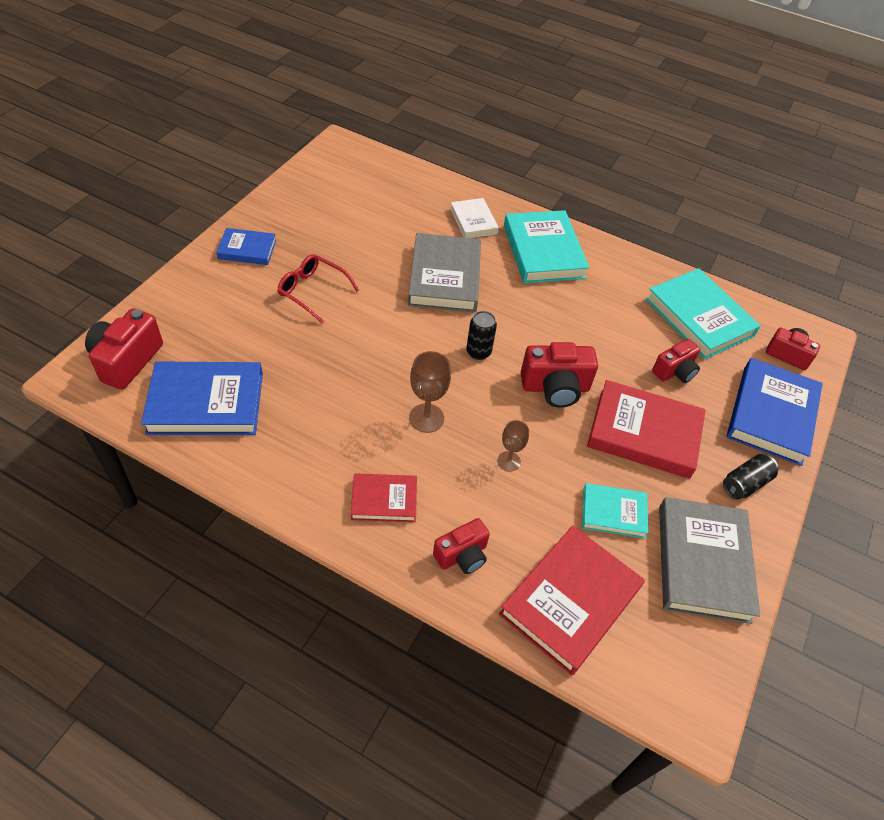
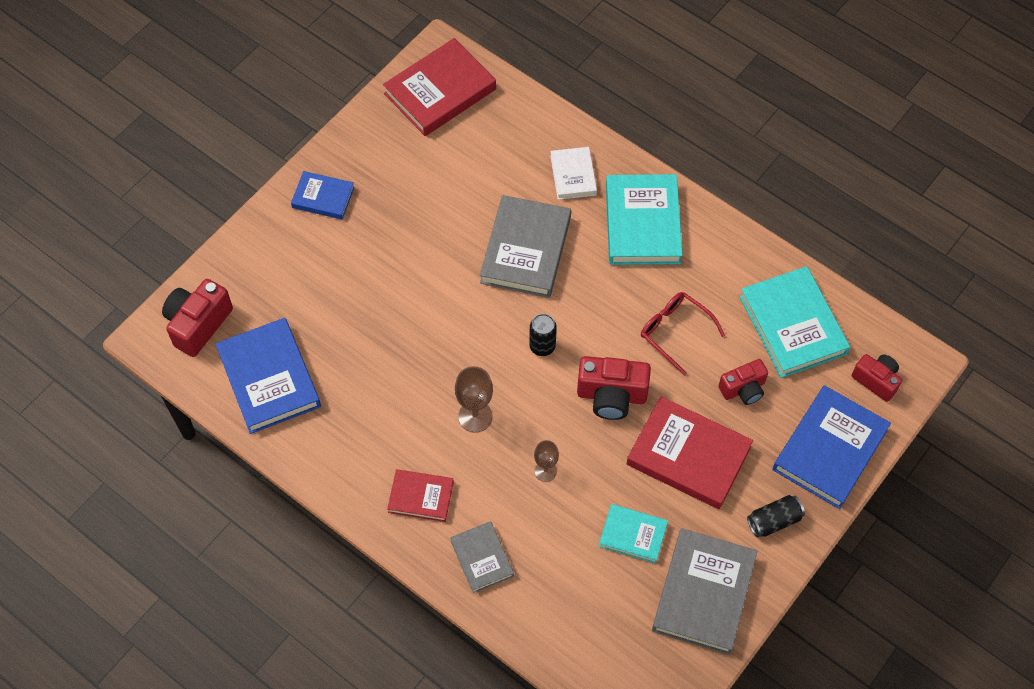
camera: 15 degrees right, 10 degrees up
(206, 403) = (269, 378): blue book -> blue book turned 60 degrees clockwise
(312, 291) = (384, 257): red glasses -> red glasses (675, 332)
(462, 555) = (482, 558): red camera -> grey book
(570, 601) = (569, 612): red book -> red book (440, 91)

